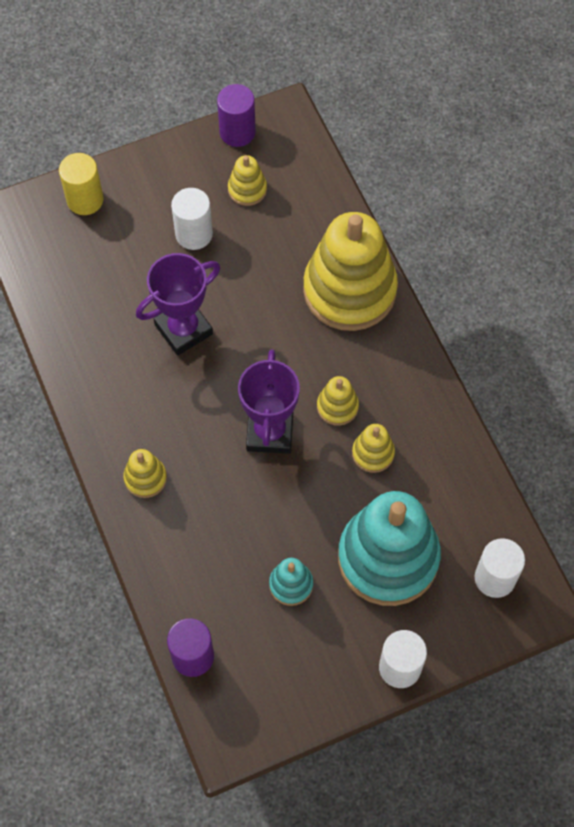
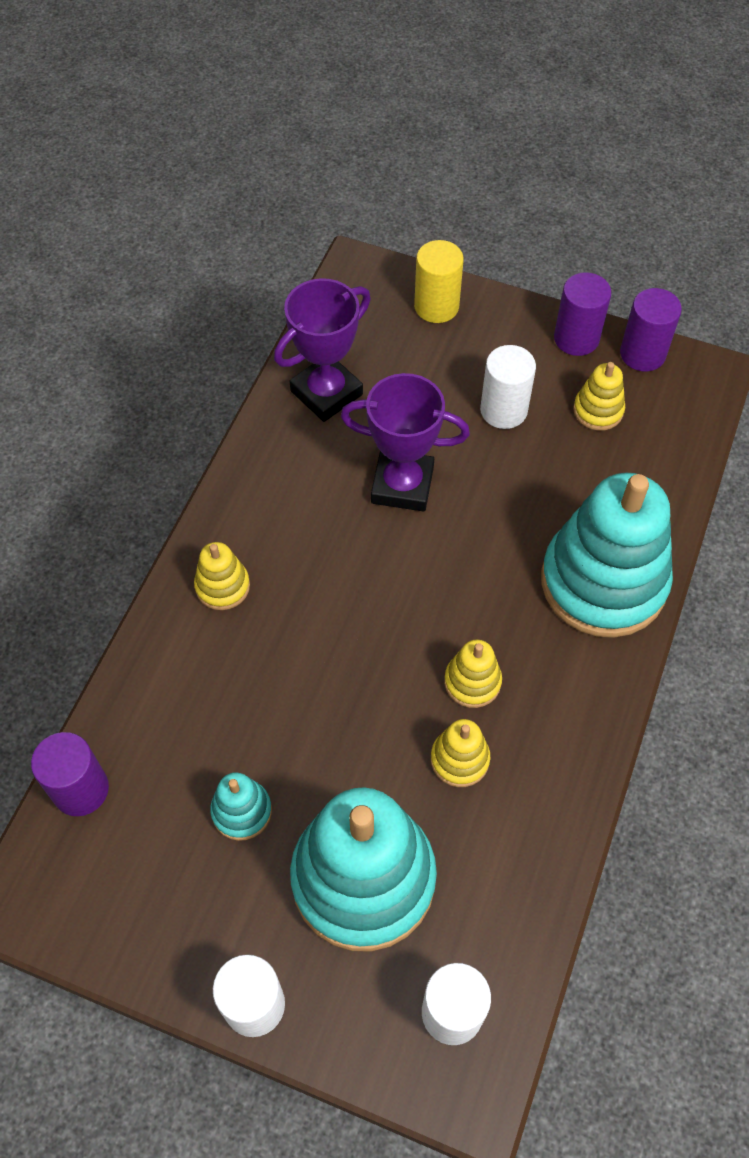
camera: 45 degrees right, 5 degrees down
(190, 153) = (576, 338): none -> purple cylinder
(270, 432) = (380, 647): purple trophy -> purple trophy (326, 393)
(349, 290) = (603, 582): yellow stacking toy -> turquoise stacking toy

